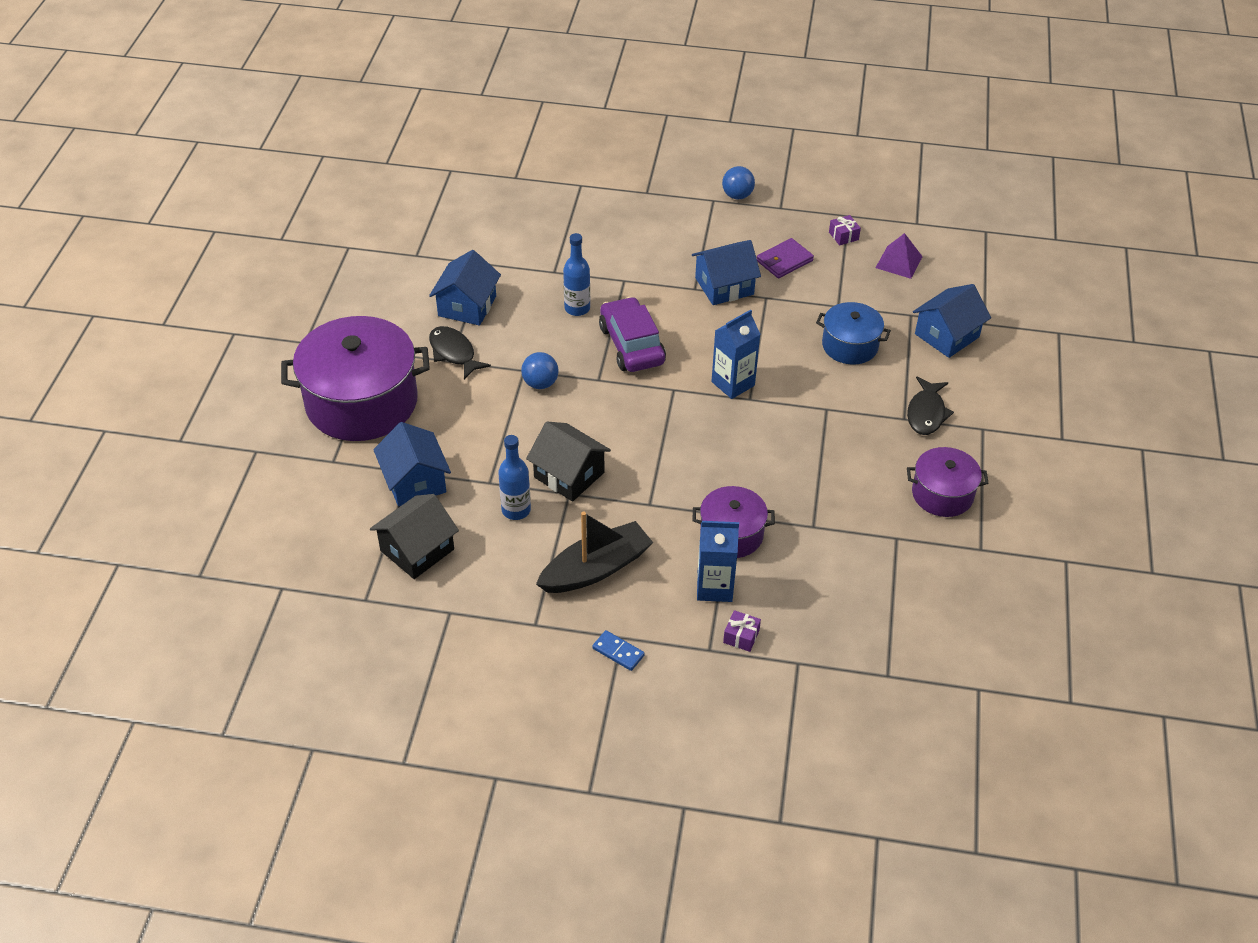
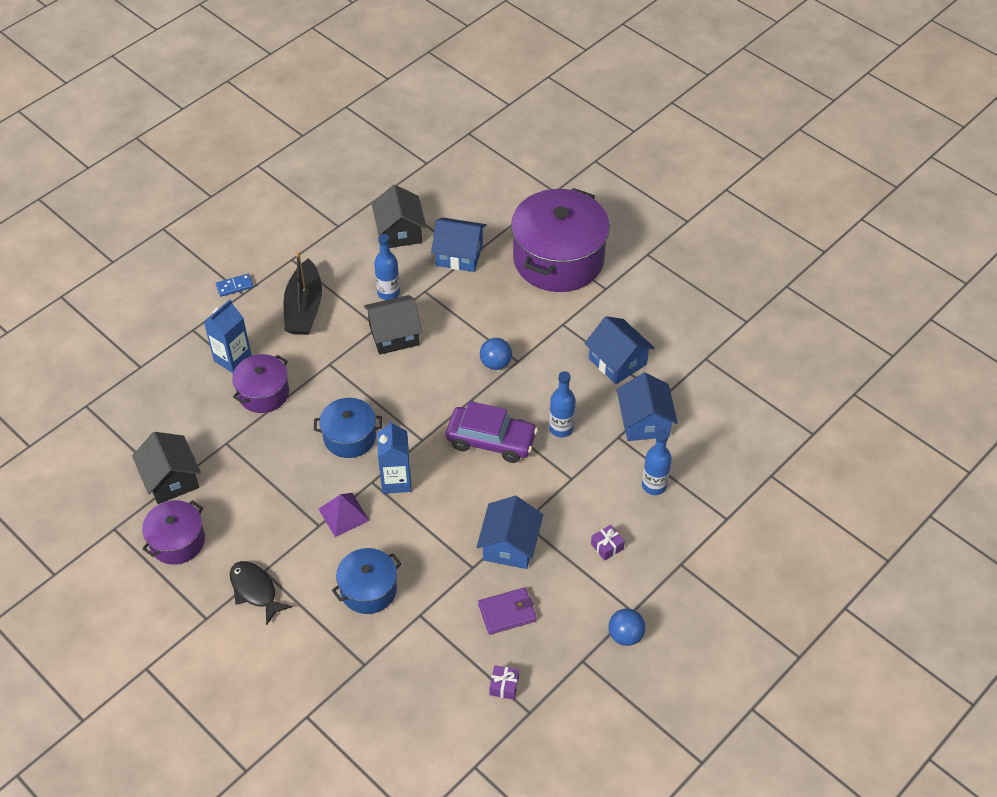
camera: 125 degrees right, 5 degrees up
(454, 353) = (569, 330): black fish -> none
(586, 233) = (654, 485): none -> blue bottle
(719, 440) = (349, 437): none -> blue pot
(741, 636) = (185, 350): purple gift -> purple gift (607, 546)
(784, 261) = (507, 612): purple wallet -> purple wallet turned 75 degrees clockwise
(891, 541) = (171, 479): none -> black house
(899, 262) = (435, 707): purple pyramid -> purple pyramid (343, 514)
(946, 335) = (318, 673): blue house -> blue house (644, 421)

